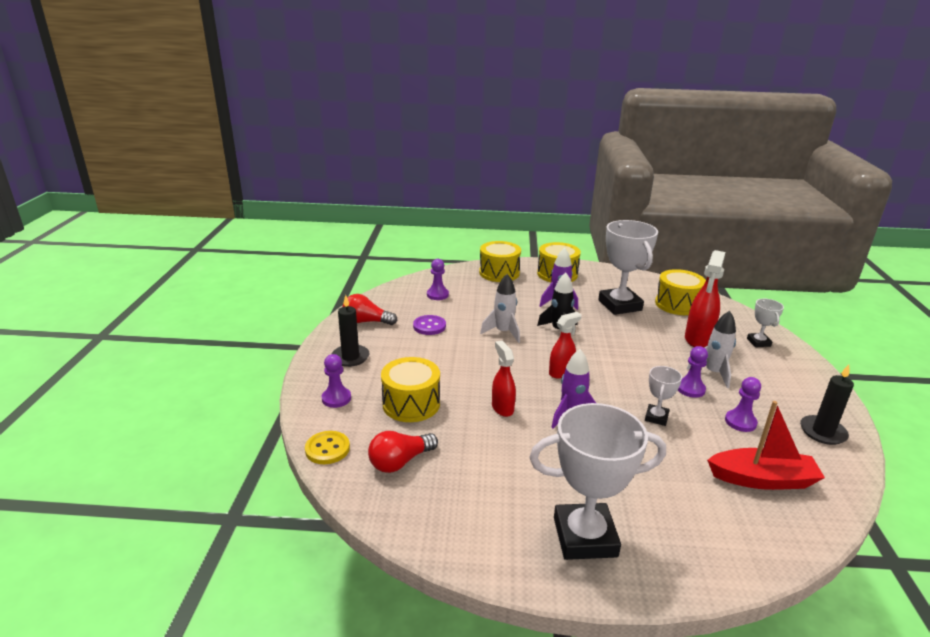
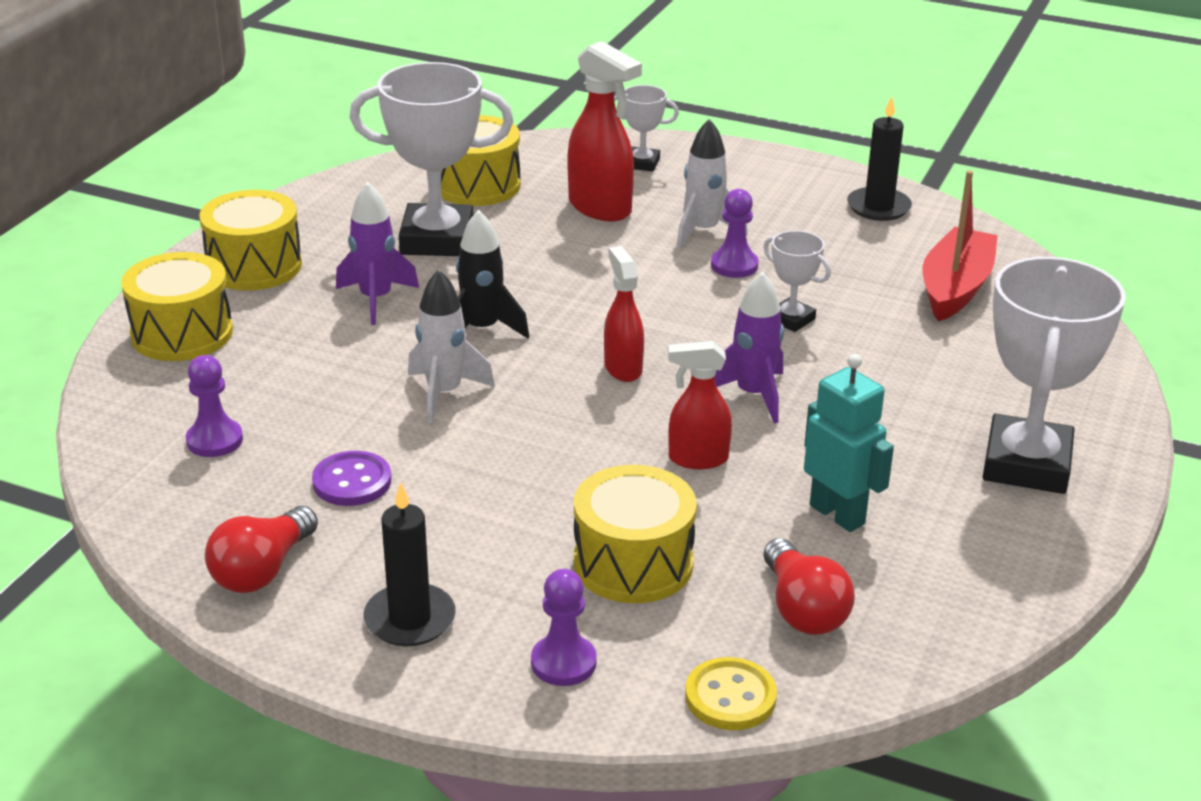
camera: 70 degrees left, 5 degrees up
(485, 462) = (837, 514): none -> turquoise robot
(740, 422) = (832, 256): purple pawn -> none

